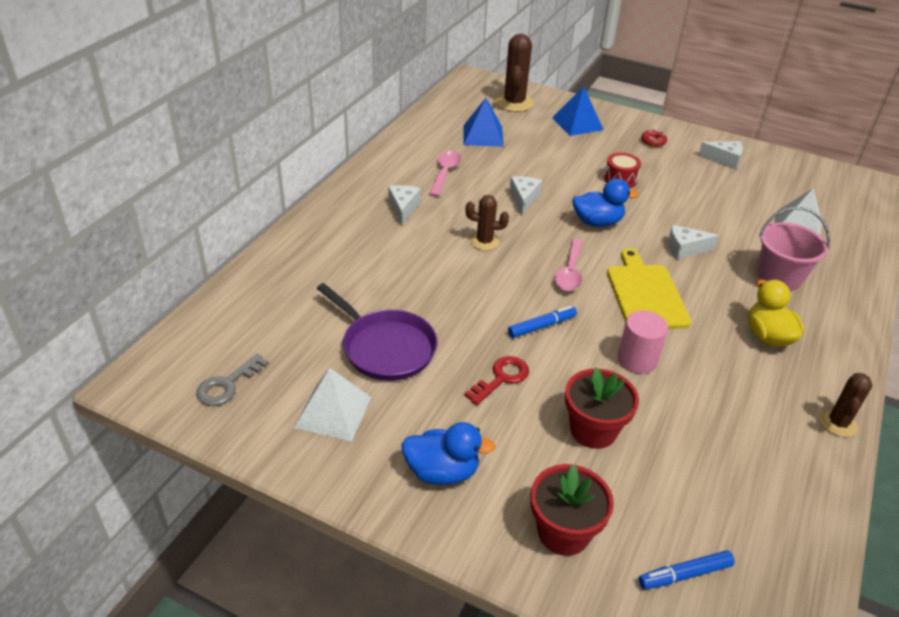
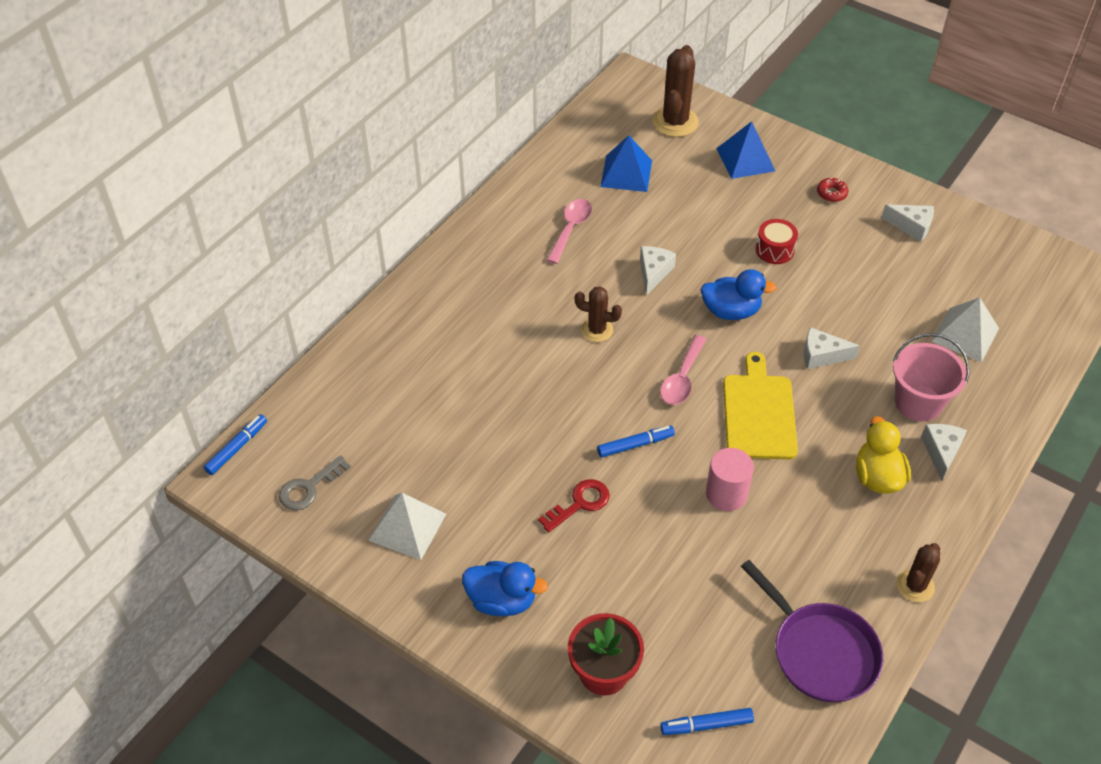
camera: 10 degrees right, 10 degrees up
(150, 355) = (237, 448): none -> blue marker
(385, 347) = (468, 458): purple pan -> purple pan (820, 652)
(403, 208) = (515, 278): white cheese -> white cheese (941, 452)
(593, 430) = (659, 570): red flower pot -> none

